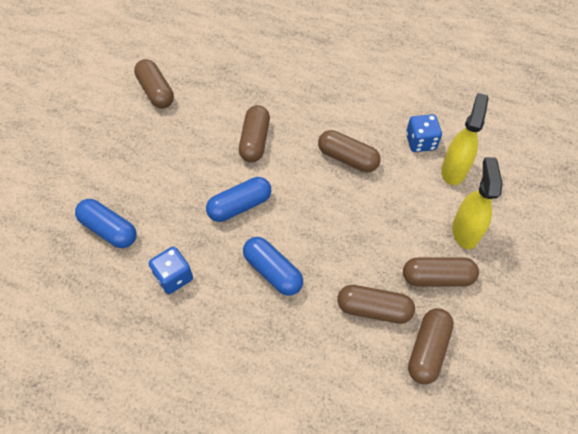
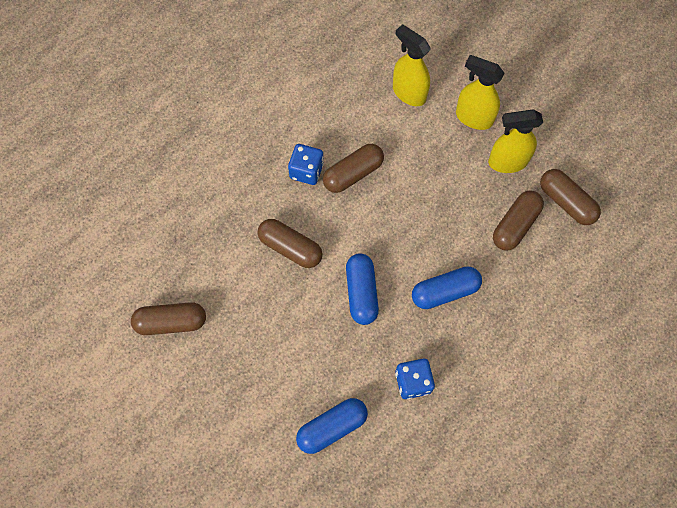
camera: 65 degrees left, 10 degrees up
(420, 142) = (365, 103): blue dice -> blue dice (306, 171)
(437, 278) = (507, 162): brown capsule -> yellow spray bottle

